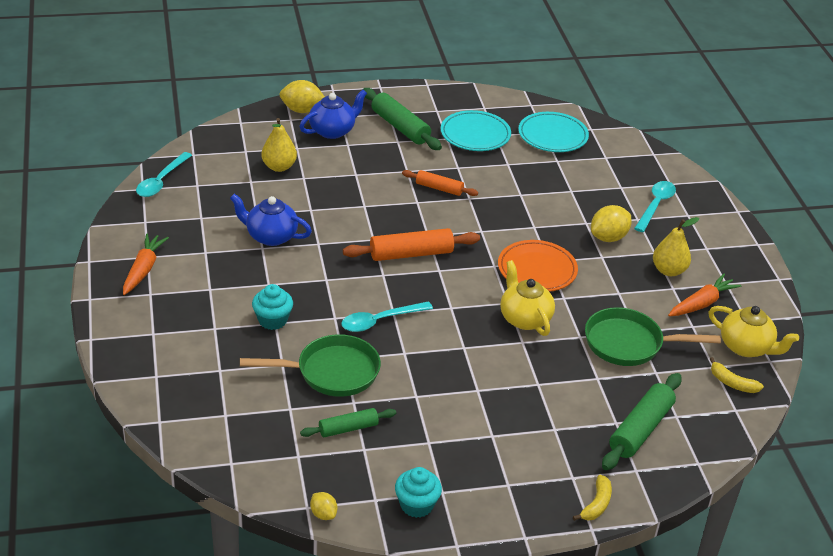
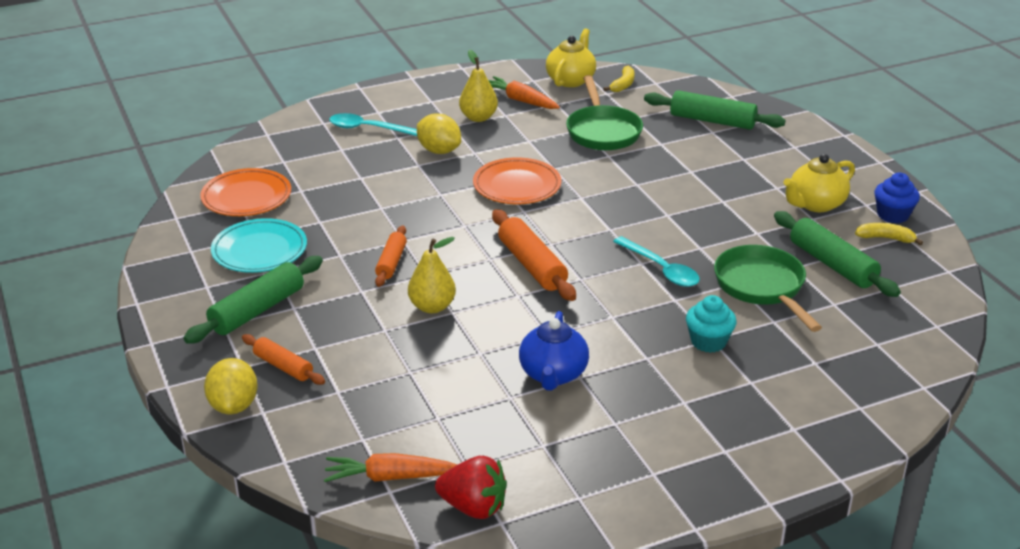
camera: 100 degrees left, 5 degrees down
(143, 269) = (682, 470): orange carrot -> orange carrot (390, 477)
(161, 181) = (473, 507): turquoise spoon -> red strawberry
(279, 167) = (392, 398): yellow pear -> yellow pear (432, 307)
(323, 514) = (948, 261): yellow lemon -> none
(333, 131) = (283, 366): blue teapot -> orange rolling pin
(348, 428) = (832, 264): green rolling pin -> green rolling pin, size x1.62
(416, 505) = (893, 215): turquoise cupcake -> blue cupcake
(524, 318) = (601, 186): yellow teapot -> yellow teapot (815, 204)
(552, 136) = (246, 197): turquoise plate -> orange plate
(596, 504) = (816, 134): yellow banana -> yellow banana (886, 238)

